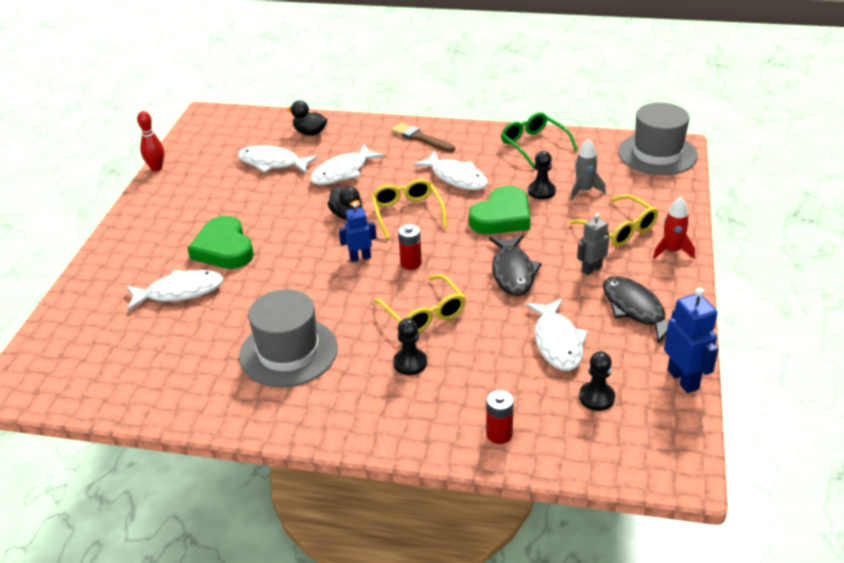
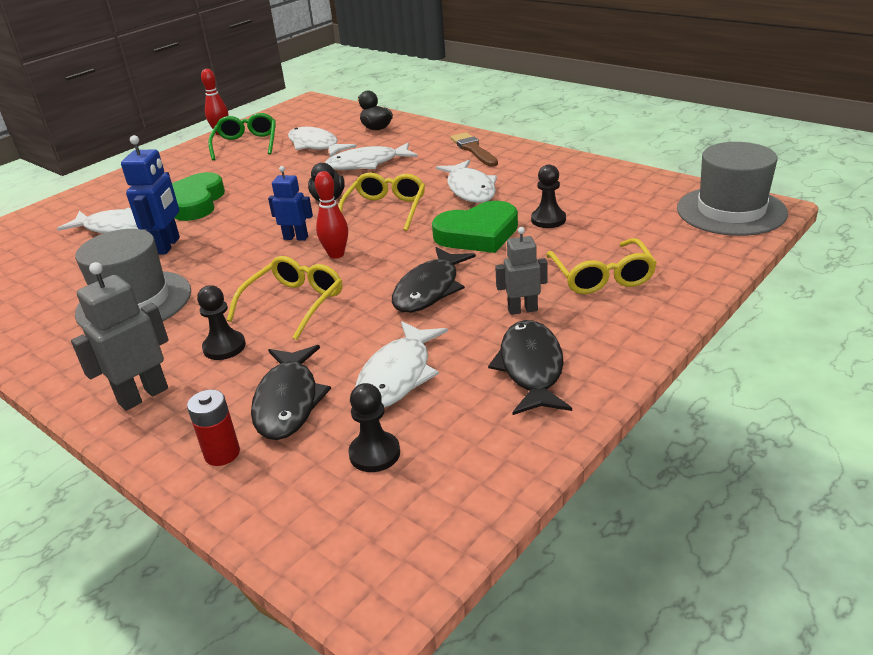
camera: 30 degrees right, 5 degrees down
(392, 418) = (143, 395): none -> grey robot
(411, 263) = (336, 254): red battery -> red bowling pin
(424, 313) = (294, 303): yellow glasses -> yellow glasses turned 150 degrees counterclockwise
(503, 385) = (288, 401): none -> black fish
(534, 145) = (587, 176): green glasses -> green glasses (246, 144)
(584, 191) = (599, 229): grey rocket -> none
(672, 251) = (646, 316): red rocket -> none
(683, 379) = (507, 472): blue robot -> blue robot (167, 246)

